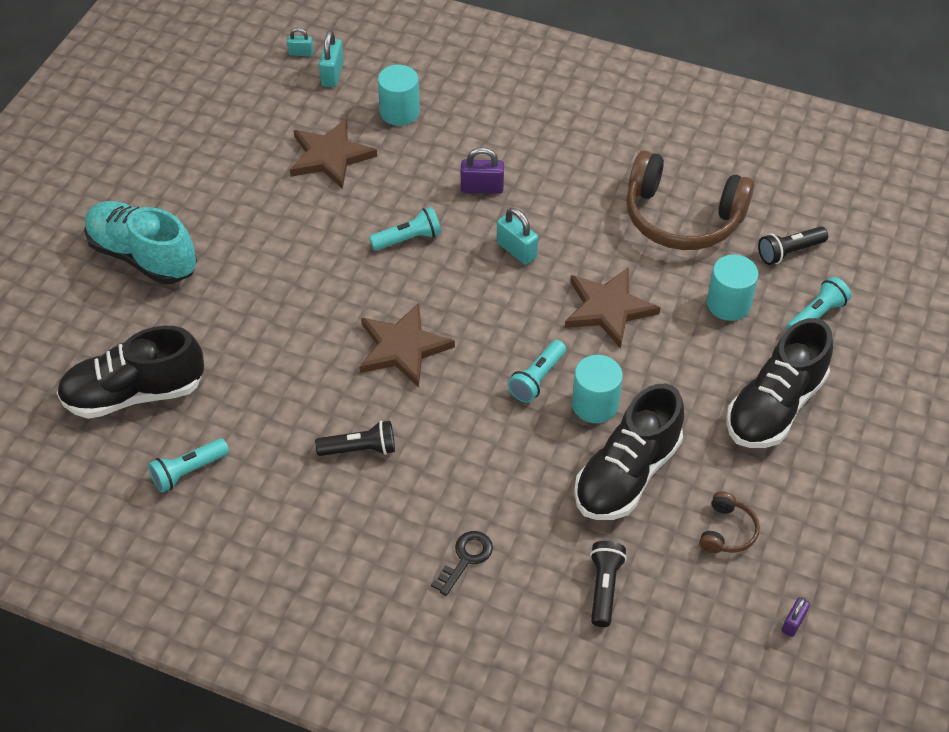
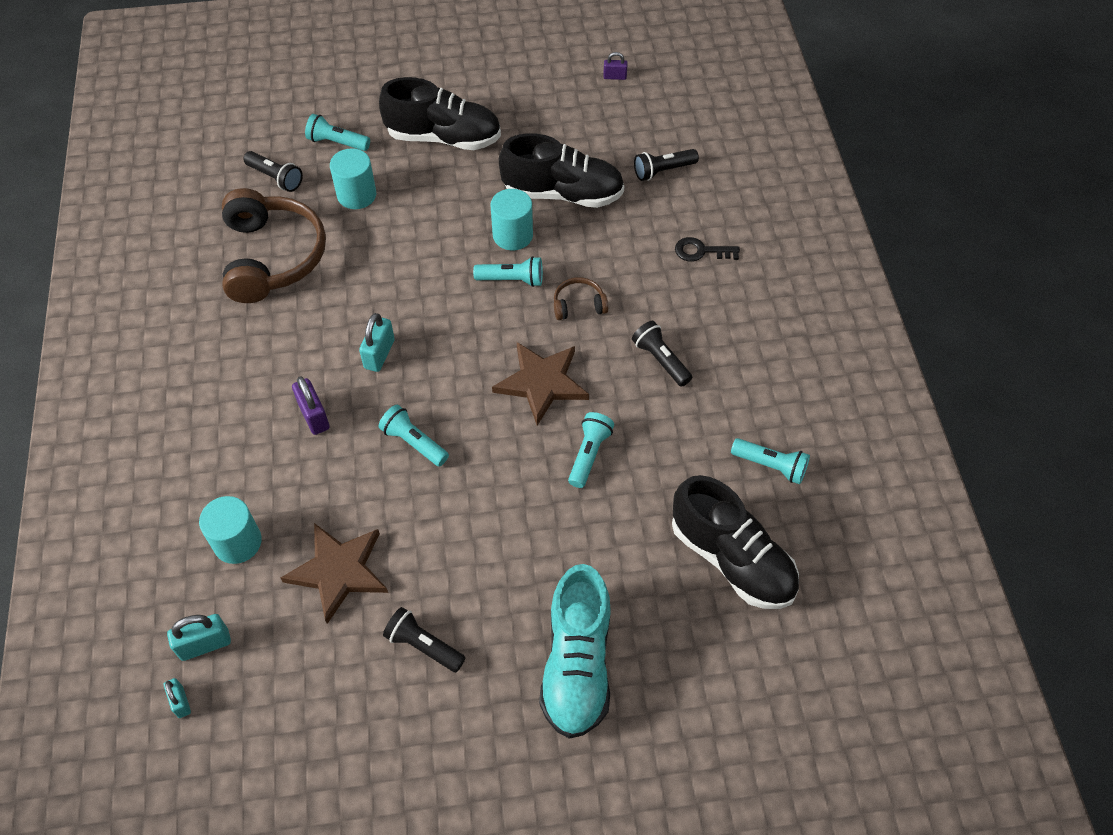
camera: 120 degrees left, 5 degrees up
(233, 180) = (423, 645): none -> black flashlight
(306, 346) = (589, 454): none -> turquoise flashlight
(608, 309) = (408, 265): brown star -> none
(727, 531) = (570, 127): brown headphones -> brown headphones (578, 305)

